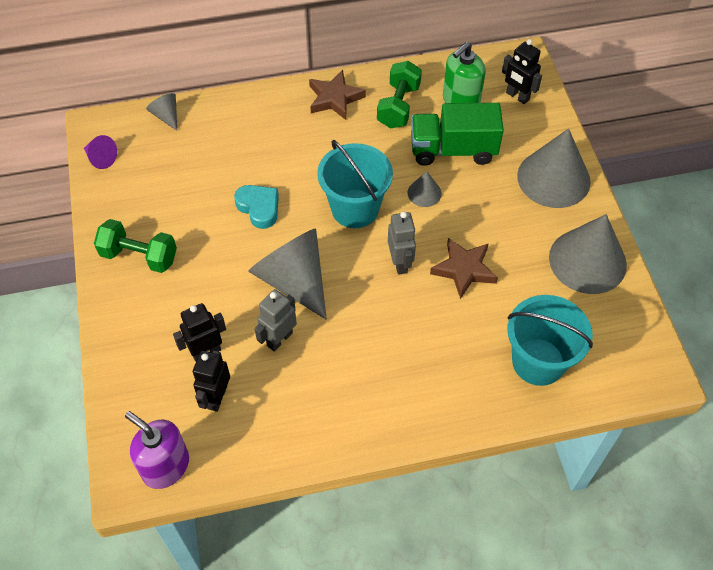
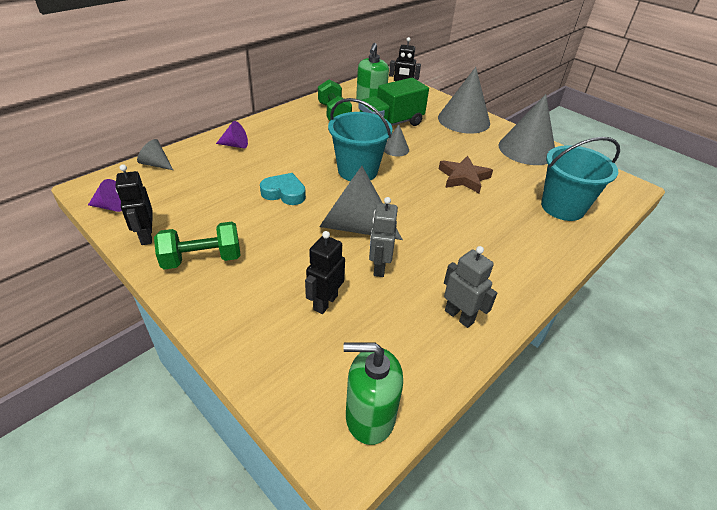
camera: 35 degrees left, 15 degrees down
(165, 466) = (370, 416): purple soap dispenser -> green soap dispenser
(216, 397) = (366, 332): black robot -> black robot (146, 236)
(256, 117) = (235, 145): none -> purple cone
(335, 98) = (286, 121): brown star -> none
(400, 263) = (419, 188): grey robot -> grey robot (459, 316)

